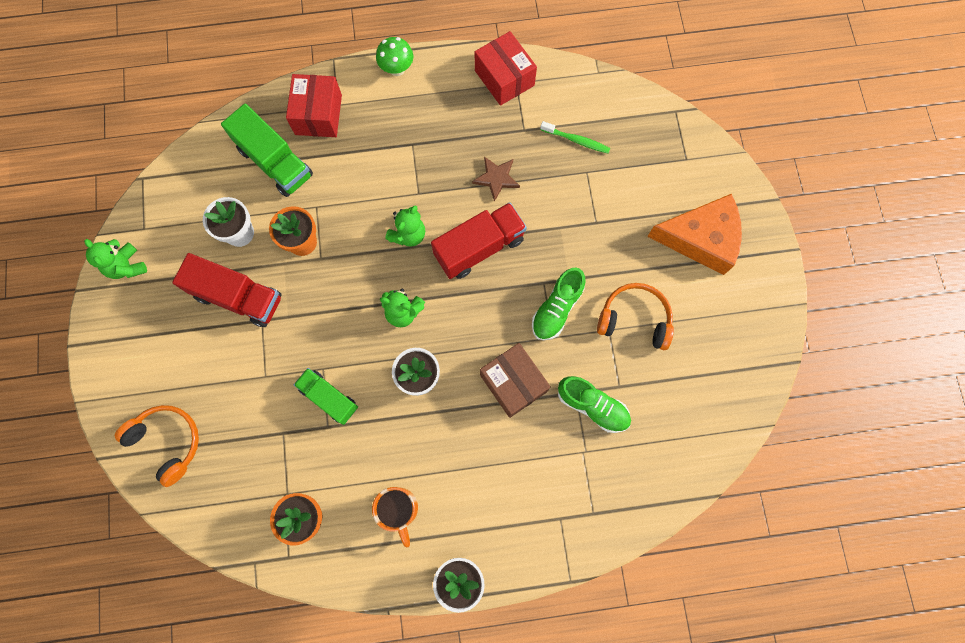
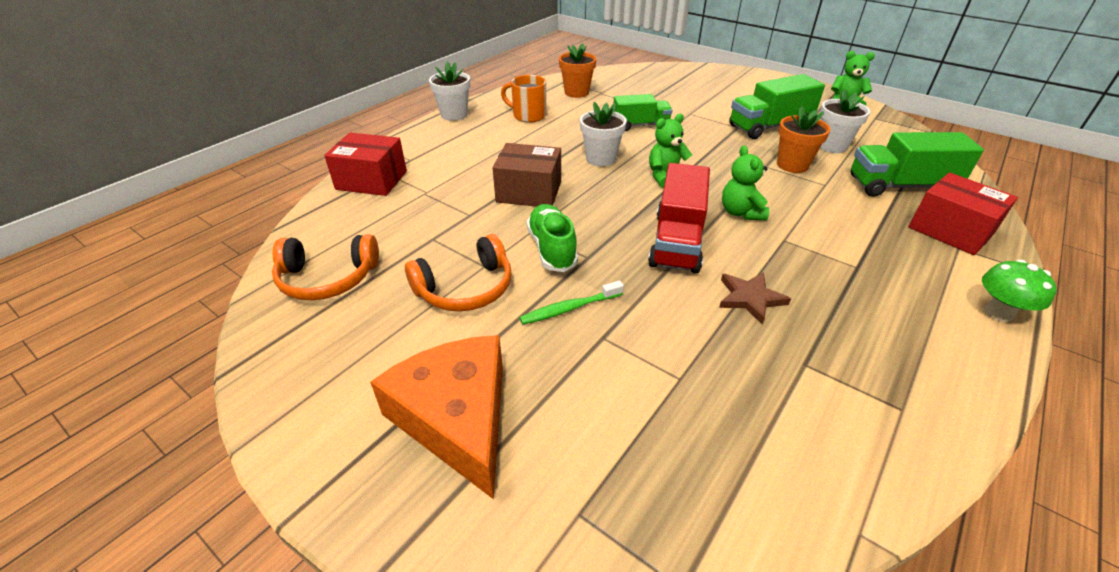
camera: 135 degrees right, 35 degrees down
(168, 442) = (689, 77): orange headphones -> orange headphones (327, 279)
(238, 297) = (769, 126): red truck -> green truck
(504, 78) = (920, 402): red box -> red box (371, 180)
(576, 140) = (741, 403): green toothbrush -> green toothbrush (569, 308)
(592, 406) = (445, 216): green shoe -> none
(701, 238) = (456, 417): orange cheese -> orange cheese turned 105 degrees clockwise

